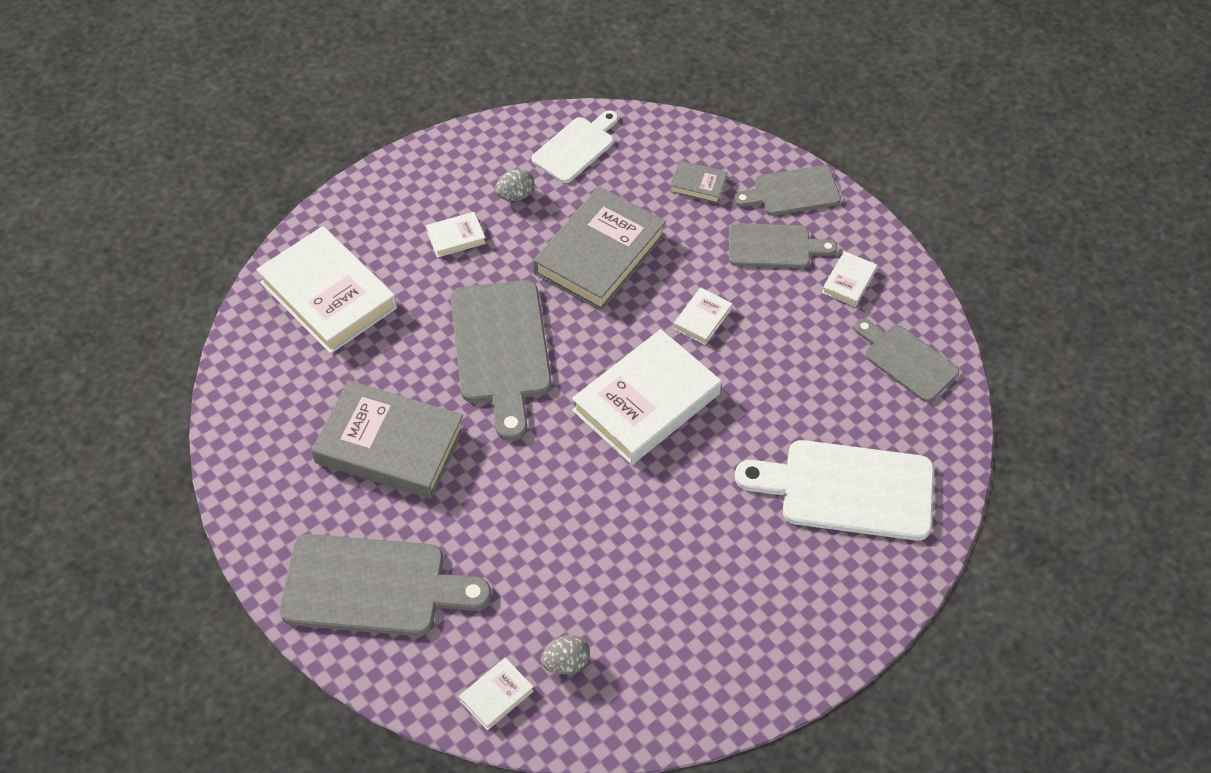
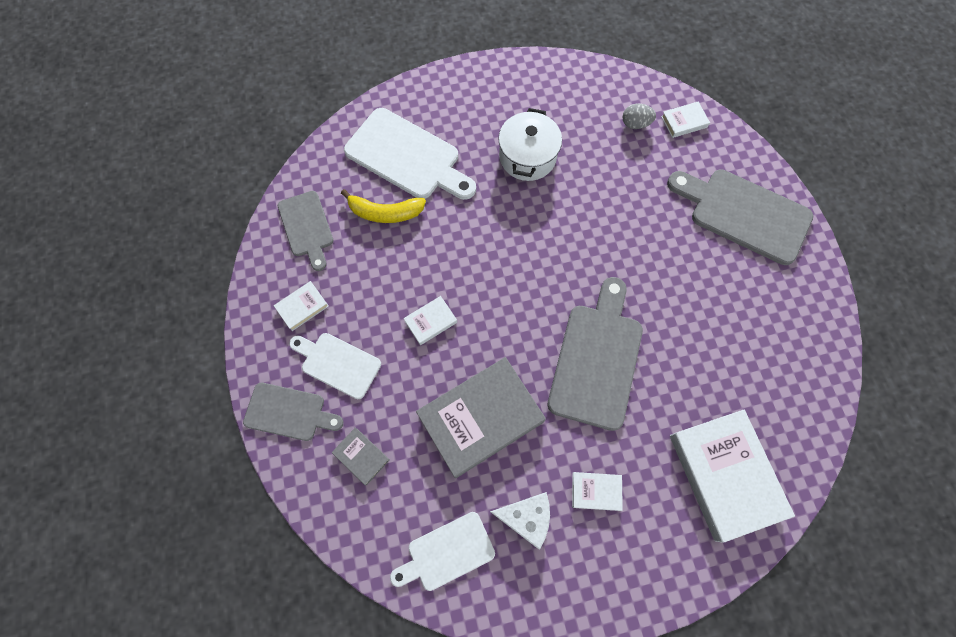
camera: 155 degrees left, 15 degrees up
(390, 445) = (707, 312): grey book -> none
(515, 195) = (526, 517): grey egg -> white cheese
(646, 402) = (507, 270): white book -> none
(693, 552) = (527, 157): none -> white pot
(774, 247) = (337, 363): grey cutting board -> white cutting board
(828, 411) = (385, 213): none -> yellow banana

